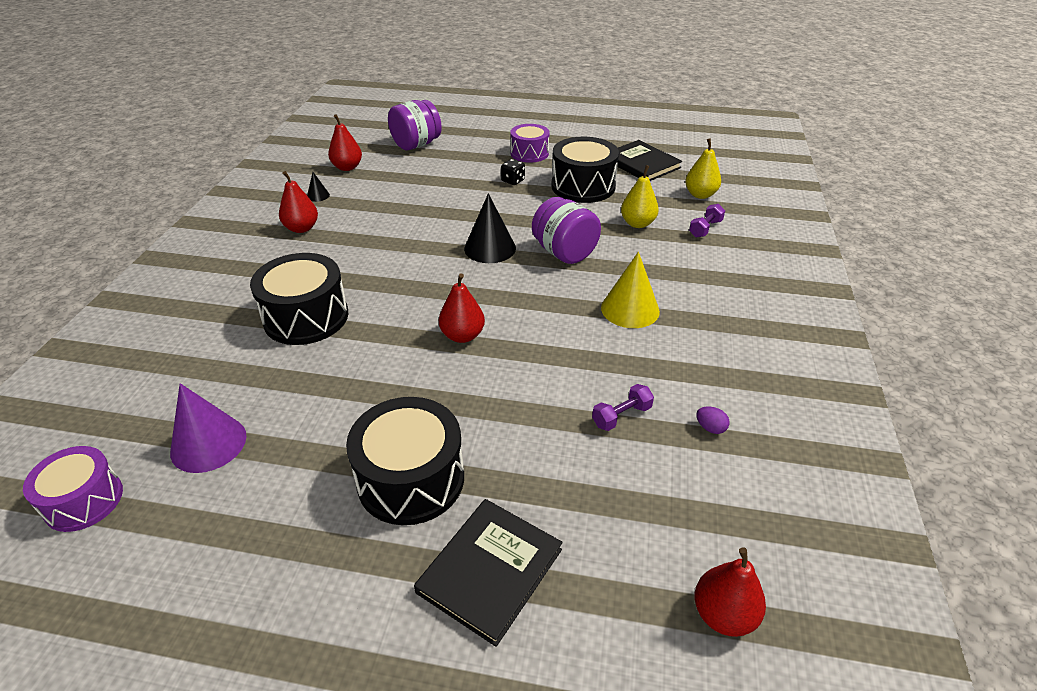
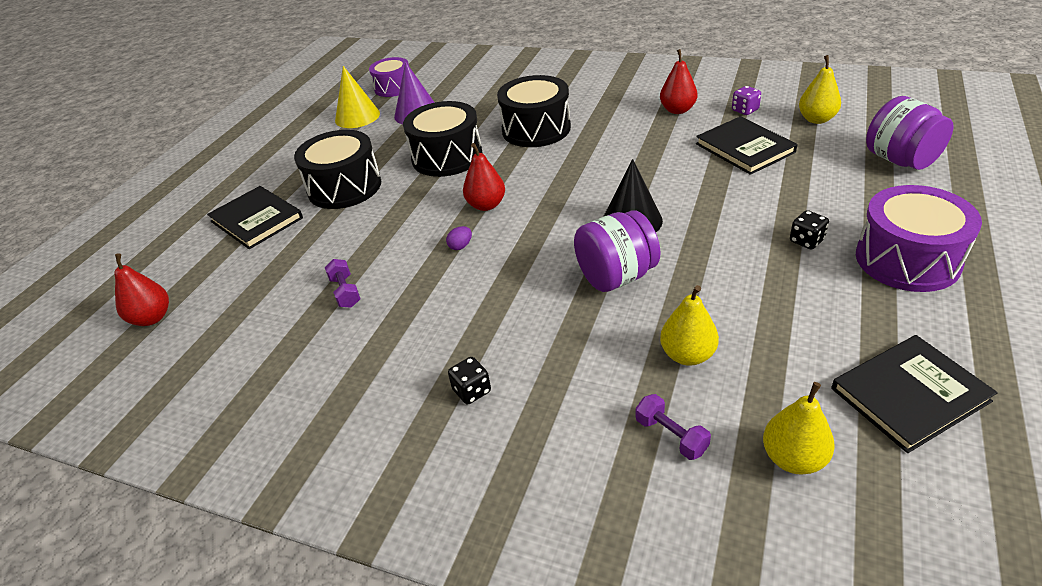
camera: 105 degrees right, 0 degrees up
(318, 196) = (745, 110): black cone -> purple dice
(347, 167) = (816, 119): red pear -> yellow pear
(384, 198) = (744, 148): none -> black book
(529, 153) = (907, 259): purple drum -> purple drum, size x1.54
(583, 186) = (801, 309): black drum -> black drum (447, 157)
(630, 309) = (492, 318): yellow cone -> yellow cone (357, 116)
(709, 309) = (472, 391): none -> black dice
(710, 428) = (301, 348): purple egg -> purple egg (460, 246)

